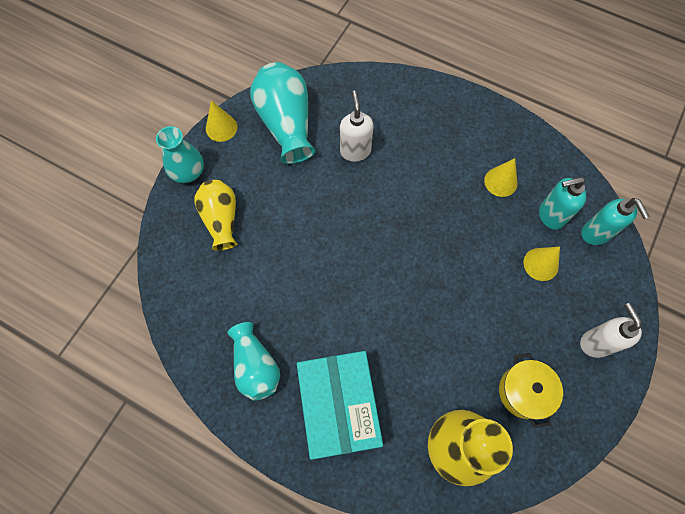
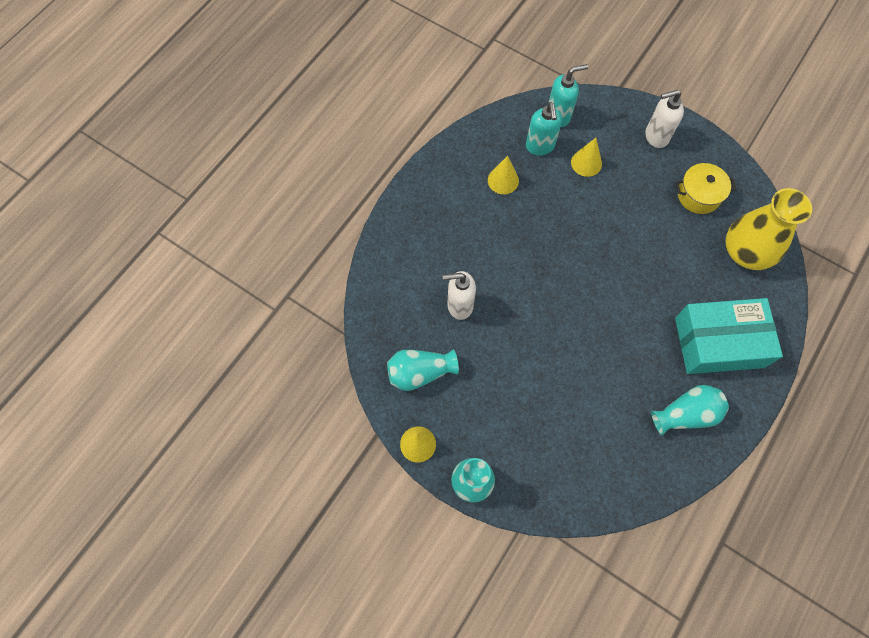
camera: 85 degrees left, 0 degrees up
(221, 219) = (532, 445): yellow vase -> none
(286, 124) = (420, 373): turquoise vase -> turquoise vase, size x0.67

